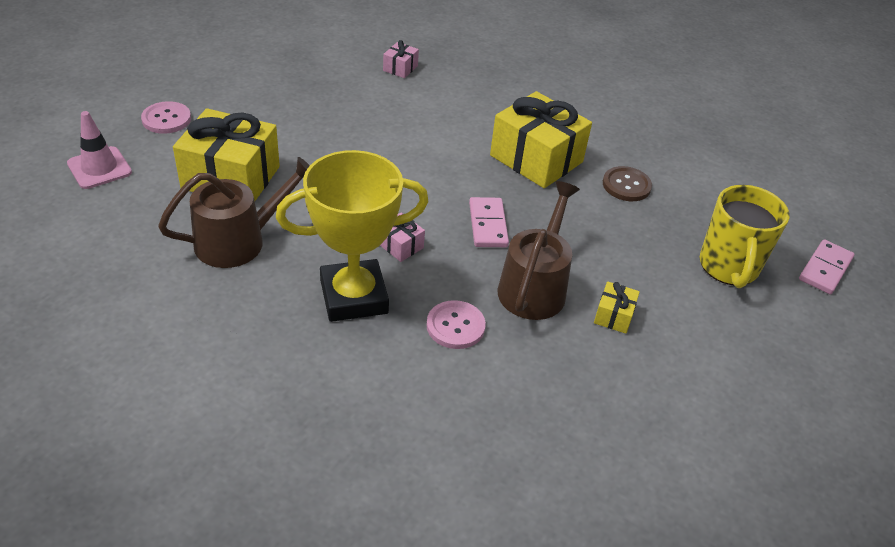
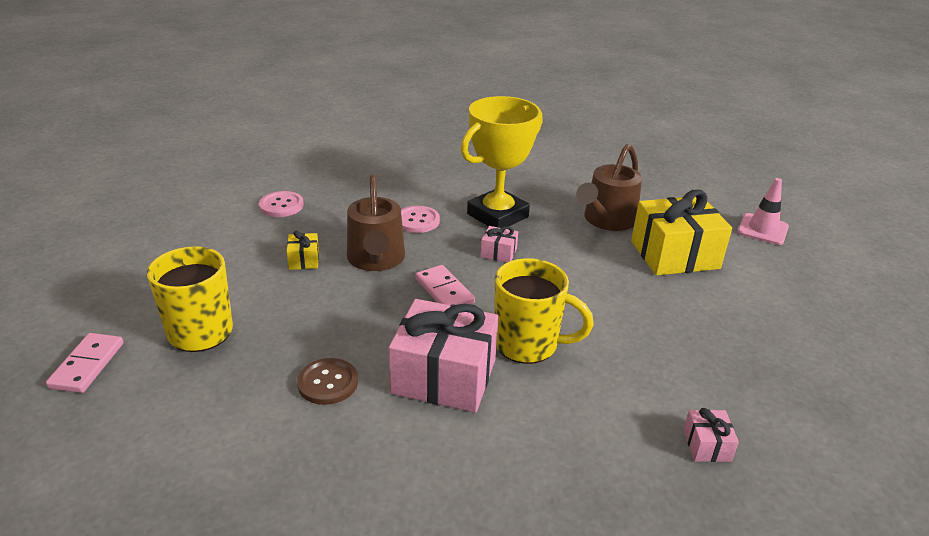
camera: 155 degrees right, 10 degrees down
(166, 119) = (795, 280): pink button -> pink button (281, 205)
(454, 156) = (528, 345): none -> yellow mug
(536, 159) = (444, 376): yellow gift -> pink gift

